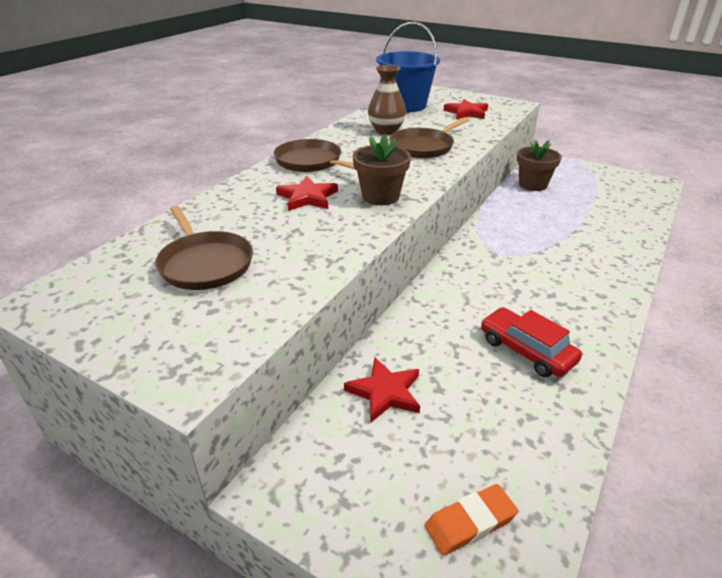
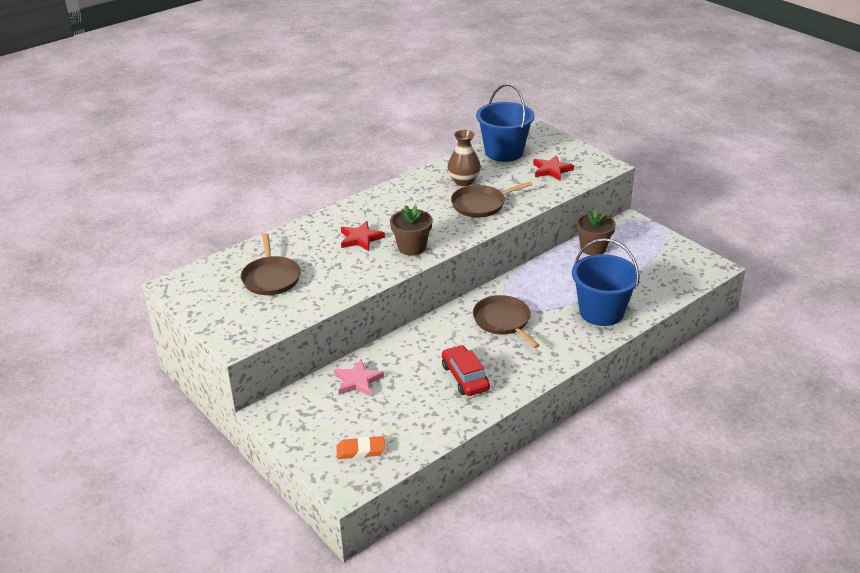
camera: 20 degrees right, 0 degrees up
(311, 162) = (382, 205): brown pan -> brown pan (503, 321)
(385, 392) = (357, 381): red star -> pink star
(603, 240) = (601, 312): none -> blue bucket

